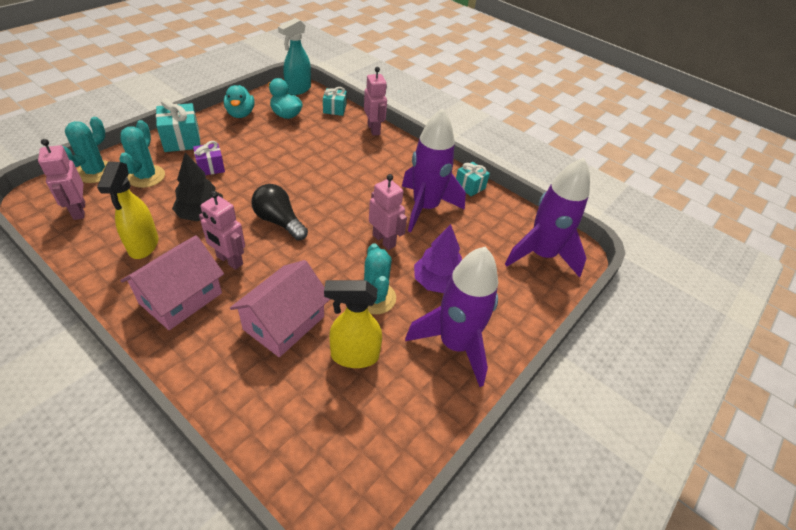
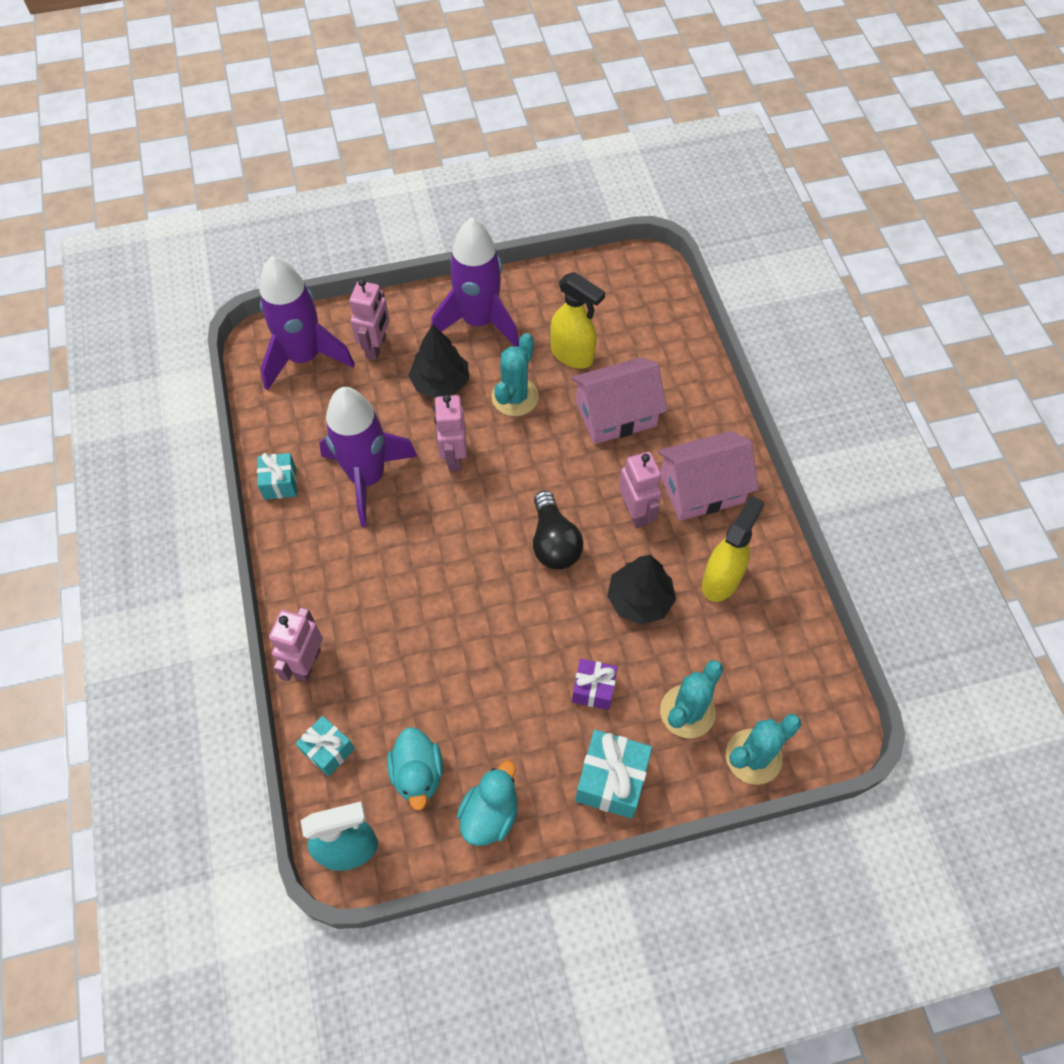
camera: 140 degrees left, 15 degrees up
(79, 210) = (785, 680): pink robot -> pink robot (376, 347)
(437, 282) = (440, 383): purple tree -> black tree

